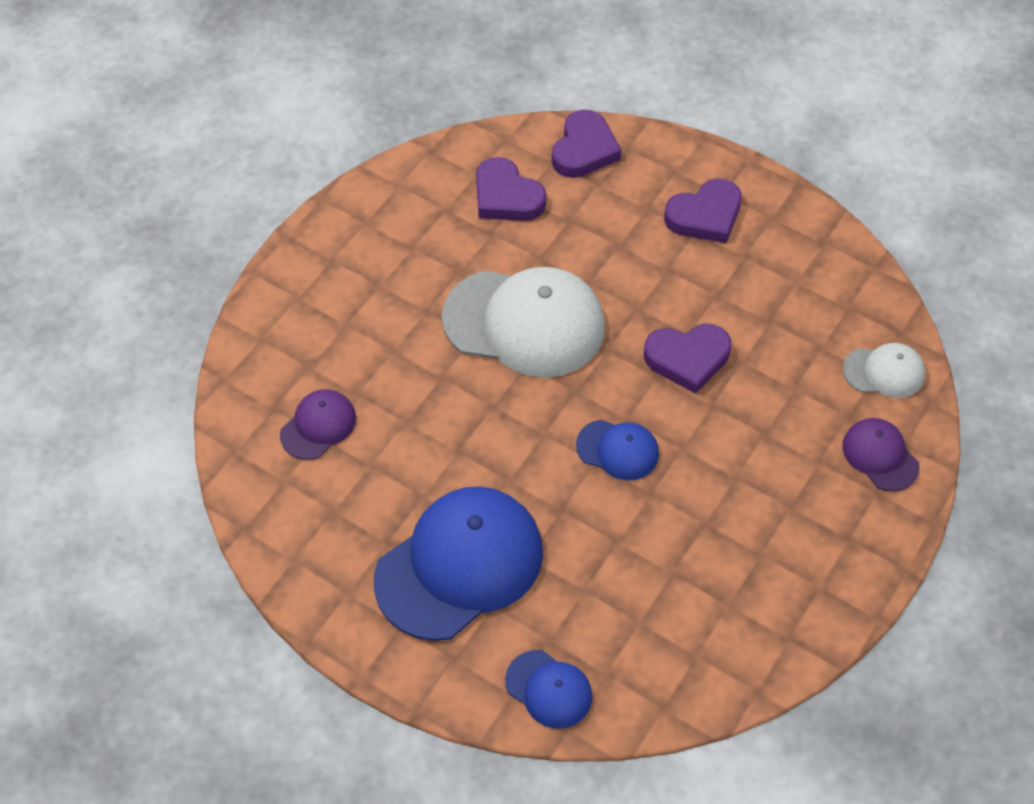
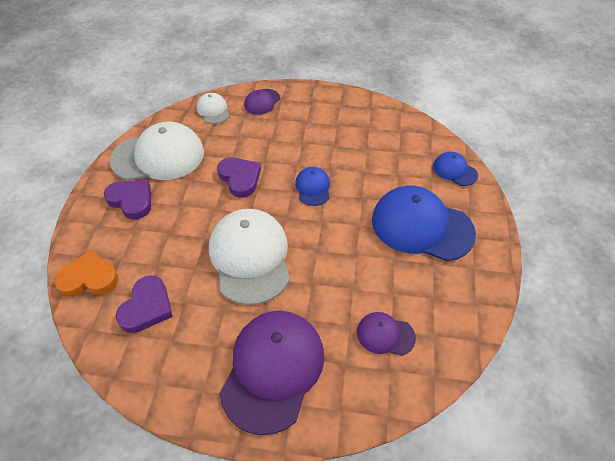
camera: 115 degrees left, 5 degrees down
(347, 293) = (273, 370): none -> purple cap
(549, 689) = (454, 170): blue cap -> blue cap turned 60 degrees counterclockwise
(584, 149) = (89, 278): purple heart -> orange heart
(791, 267) = (158, 156): none -> white cap

